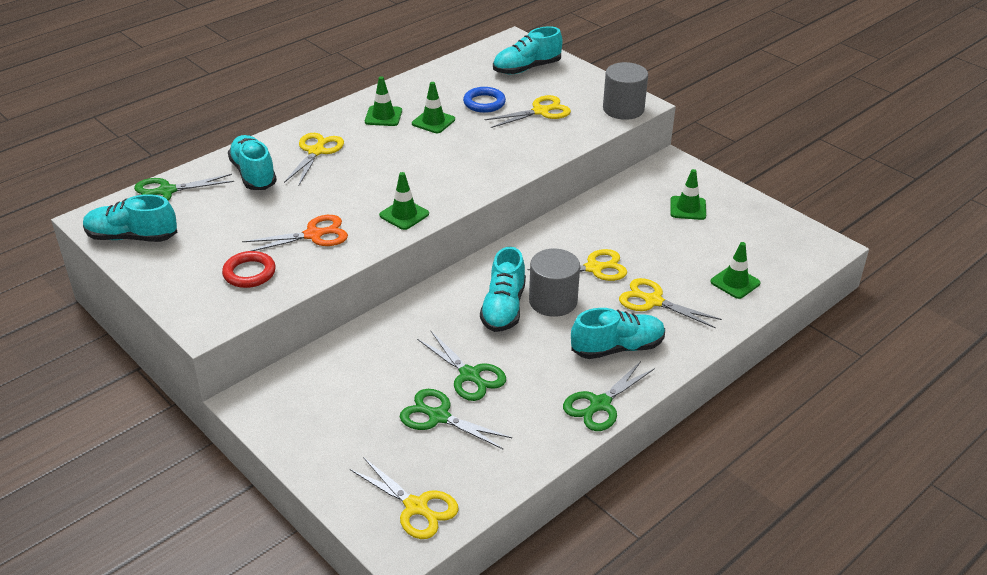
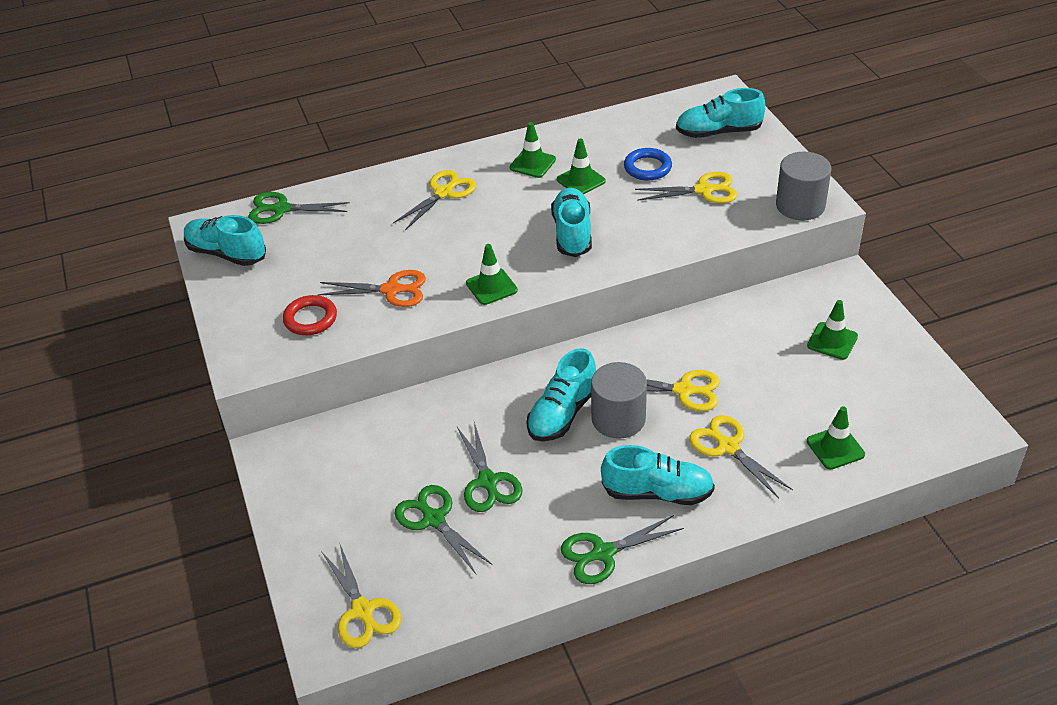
camera: 25 degrees right, 5 degrees up
(253, 174) = (370, 207): turquoise shoe -> turquoise shoe (572, 233)

